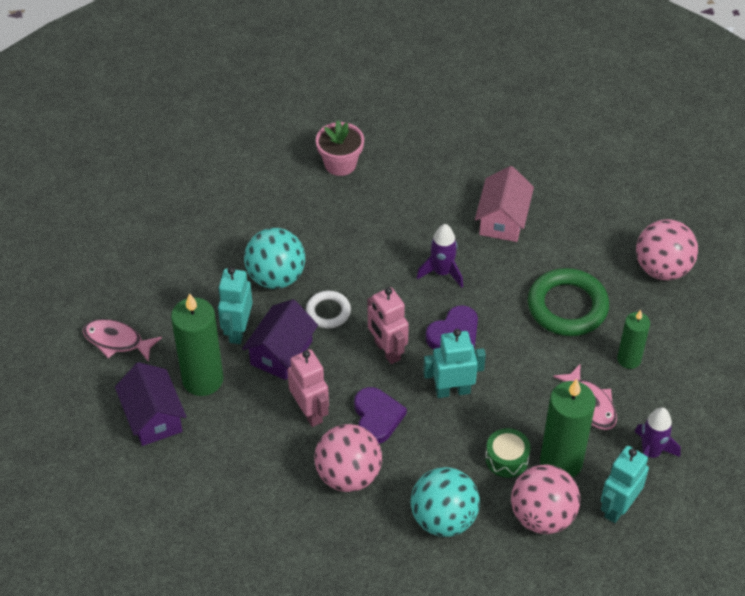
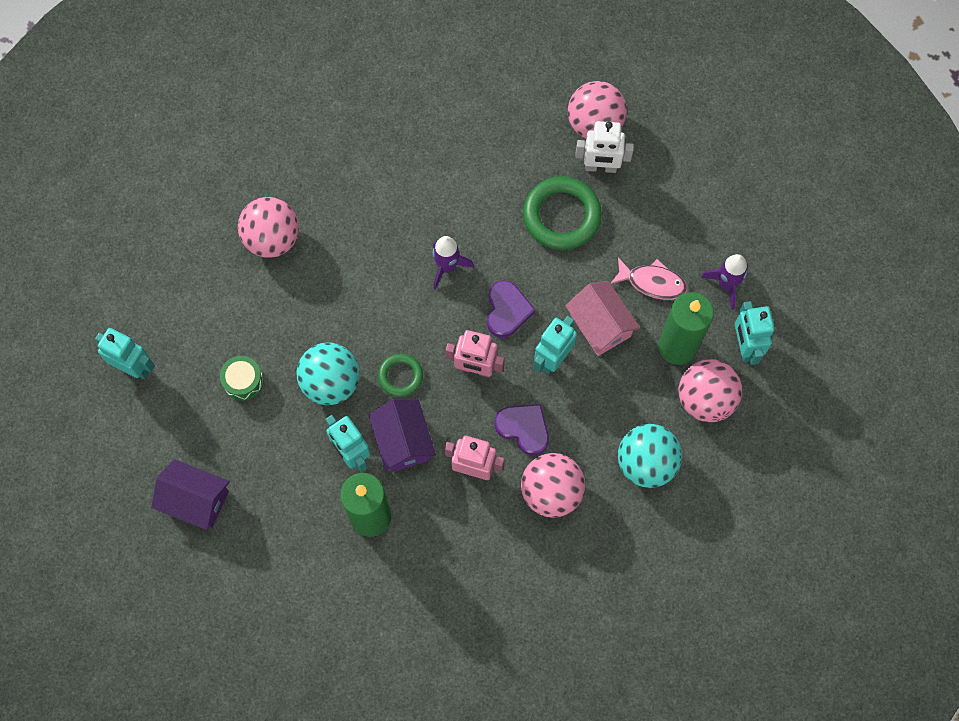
camera: 45 degrees left, 20 degrees up
(116, 341) = (272, 547): pink fish -> none
(153, 417) = (368, 580): purple house -> purple house (196, 500)
(162, 167) = (134, 367): none -> turquoise robot
(328, 312) = (400, 376): white ring -> green ring
(340, 164) = (272, 239): pink flower pot -> pink ball
(502, 220) = (444, 181): pink house -> pink house (600, 325)
(506, 459) = (641, 377): green drum -> green drum (243, 381)
(629, 359) = (643, 222): green candle -> none
(635, 299) = (600, 167): none -> white robot

